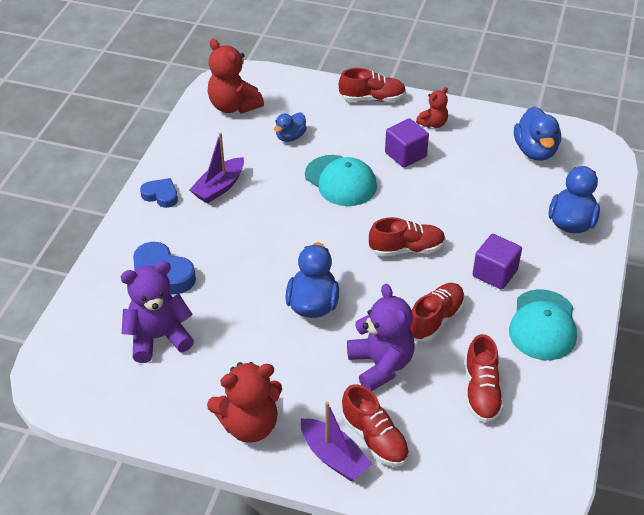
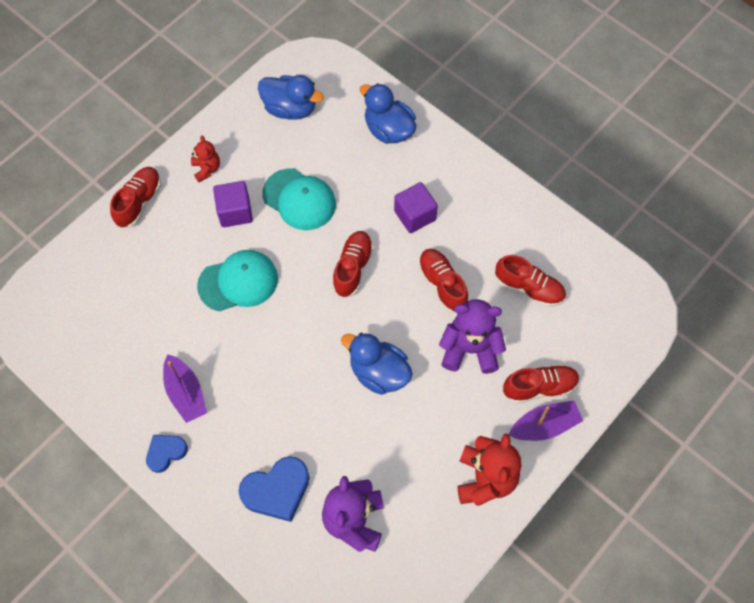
camera: 65 degrees left, 20 degrees up
(233, 106) = (71, 332): red teddy bear -> none
(290, 137) = (151, 299): blue duck -> none
(543, 325) = (485, 210): turquoise cap -> turquoise cap (299, 199)

